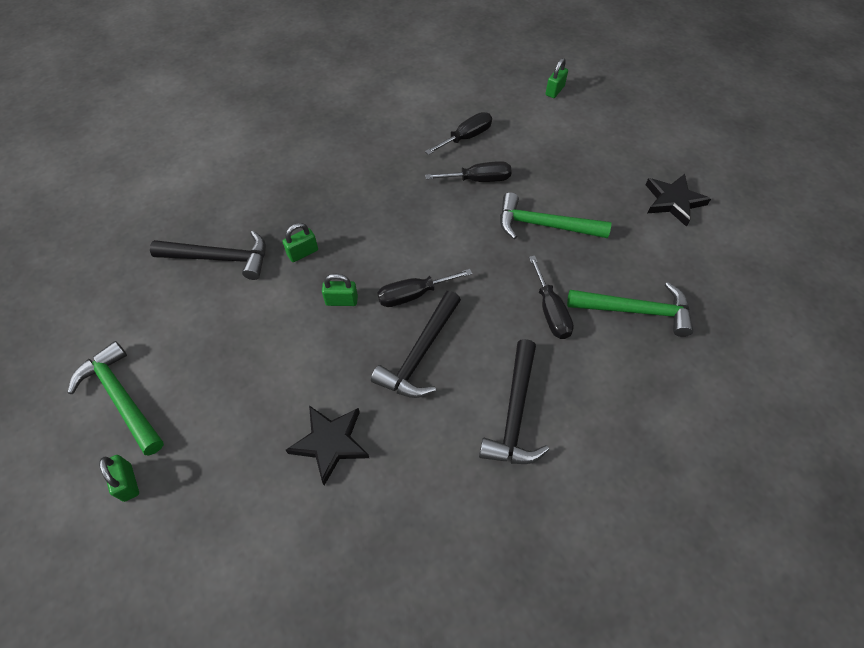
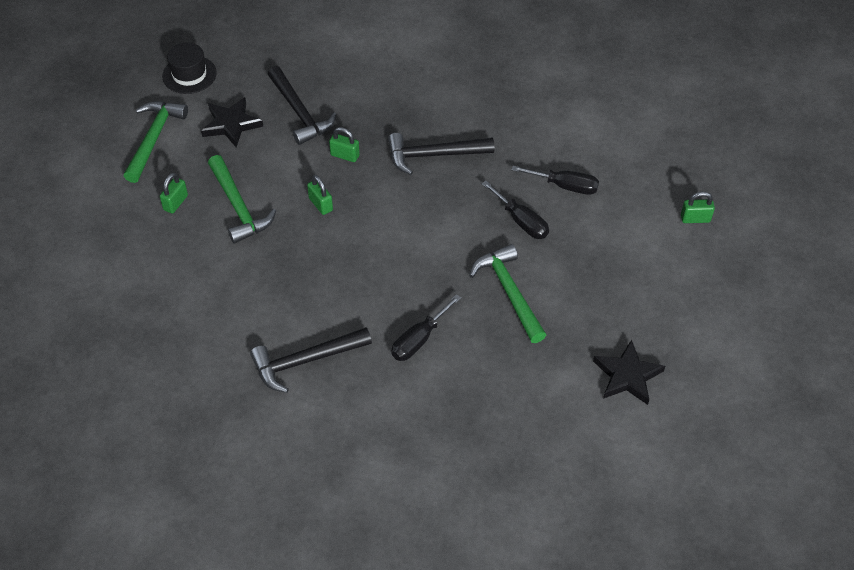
camera: 55 degrees right, 5 degrees down
(74, 320) = (189, 74): none -> black hat
(128, 482) = (103, 182): green padlock -> green padlock (175, 203)
(330, 443) = (202, 267): black star -> black star (231, 124)
(413, 295) = (362, 244): black screwdriver -> none
(420, 354) = (312, 277): black hammer -> black hammer (433, 155)
(636, 310) = (468, 399): green hammer -> green hammer (238, 207)

